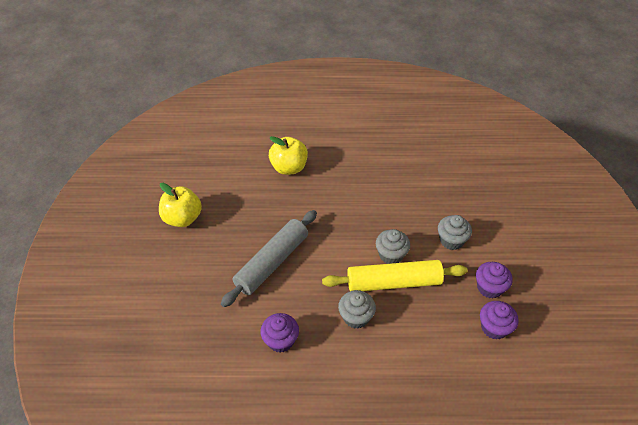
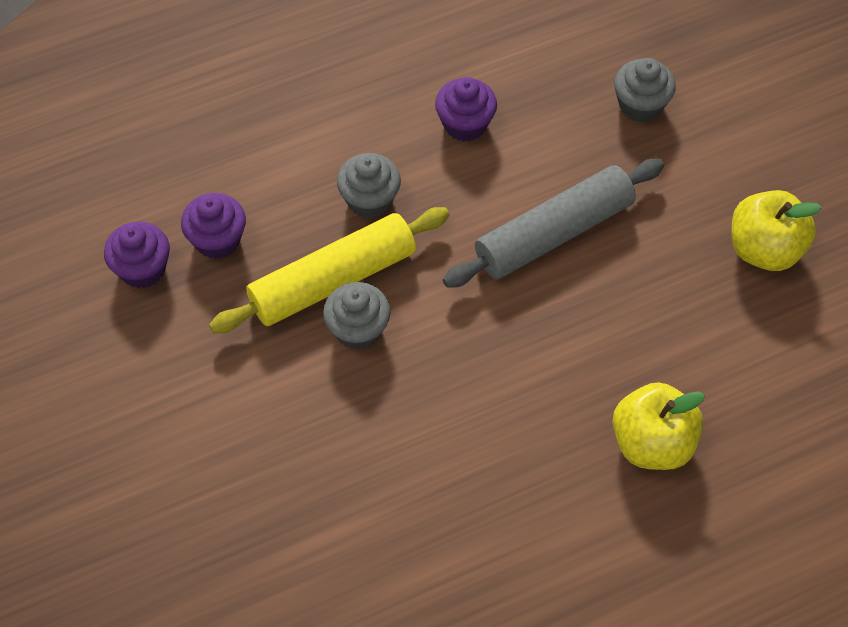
camera: 155 degrees right, 10 degrees up
(272, 262) = (554, 233): grey rolling pin -> grey rolling pin turned 45 degrees clockwise
(451, 240) = (257, 404): grey cupcake -> grey cupcake (640, 105)
(489, 288) = (164, 336): purple cupcake -> purple cupcake (217, 240)

